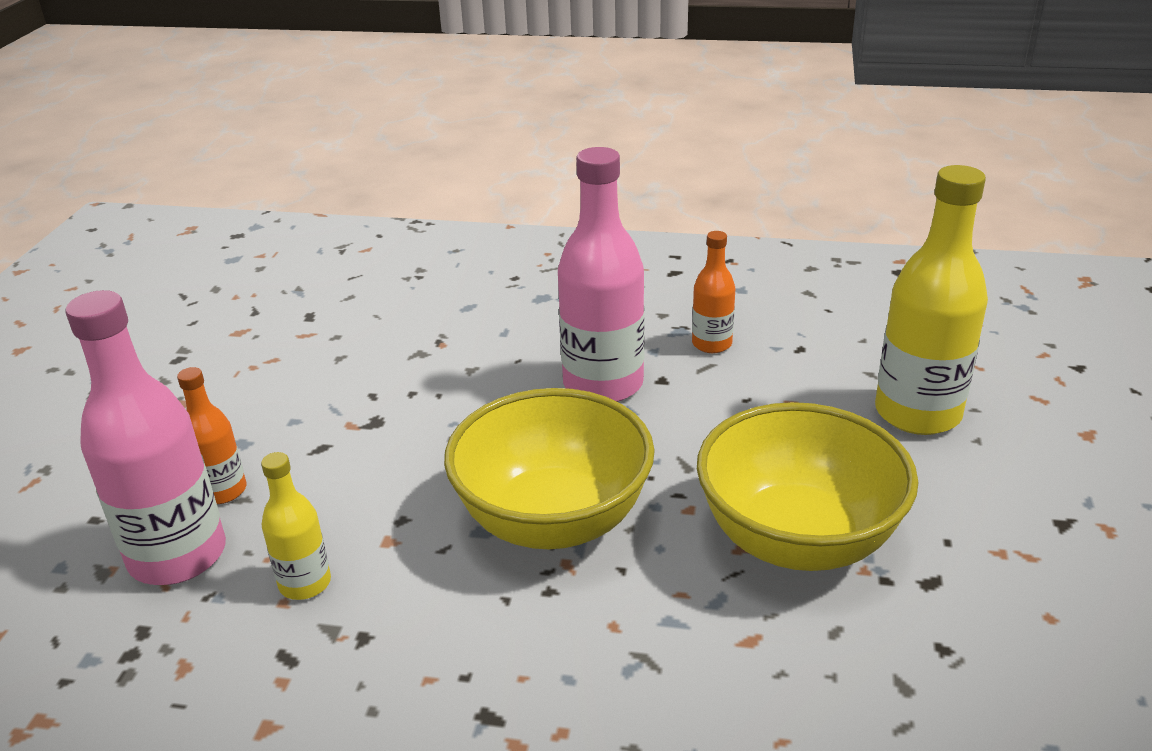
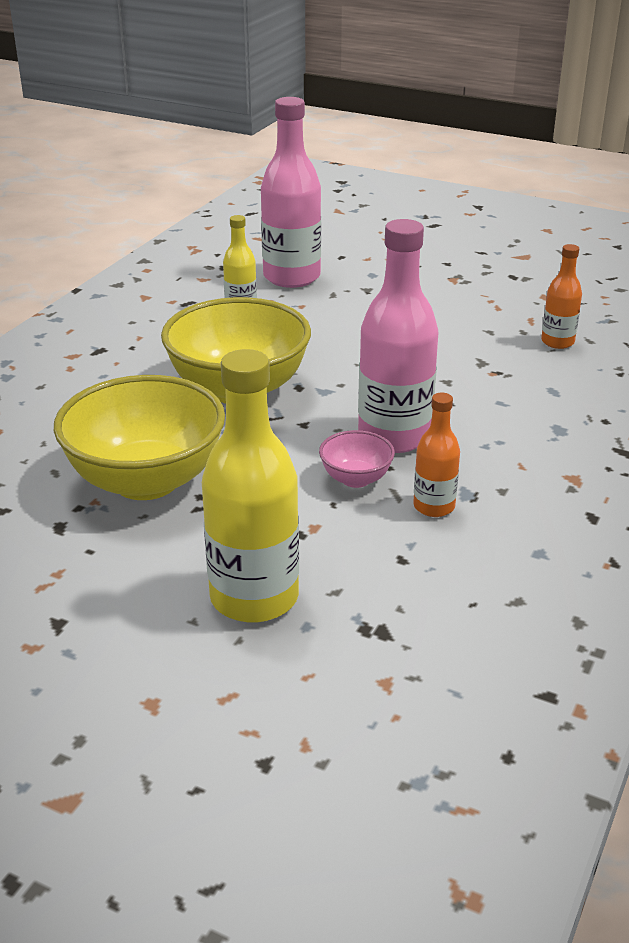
camera: 105 degrees right, 0 degrees up
(223, 491) = (344, 289): orange bottle -> orange bottle (557, 342)
(695, 393) = (356, 479): none -> pink bowl

